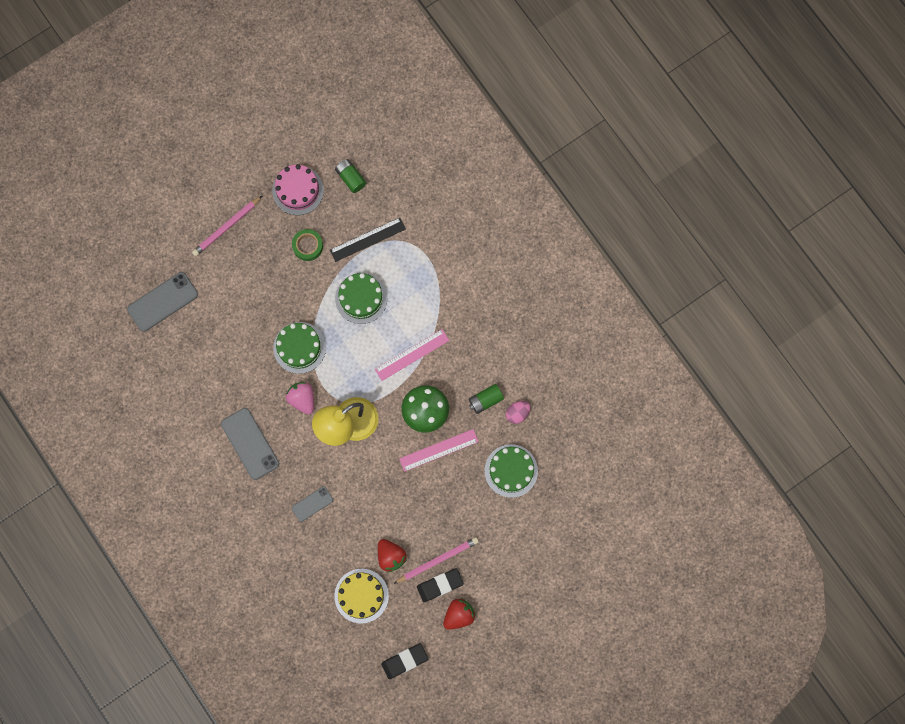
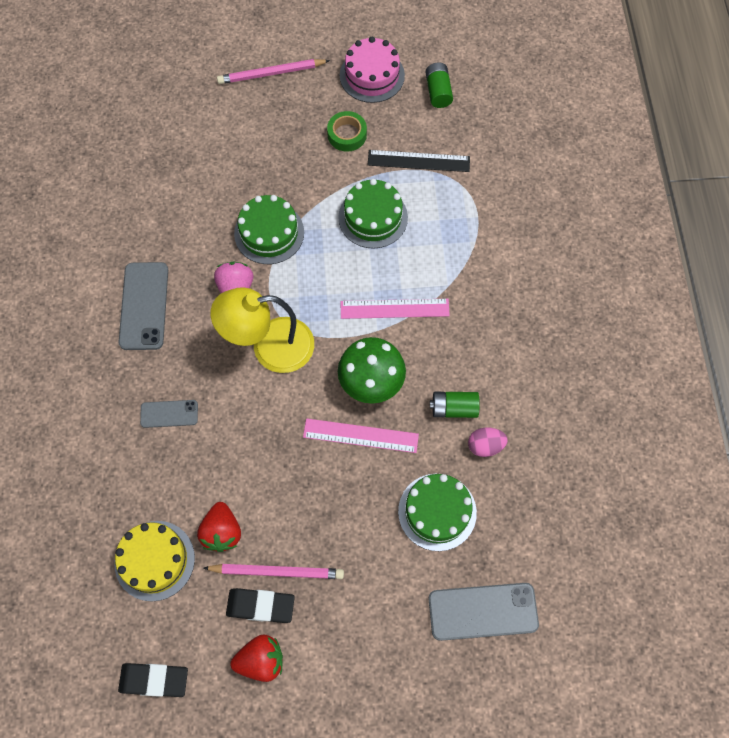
camera: 30 degrees right, 10 degrees down
(163, 302) = (153, 111): grey phone -> grey phone (483, 611)

